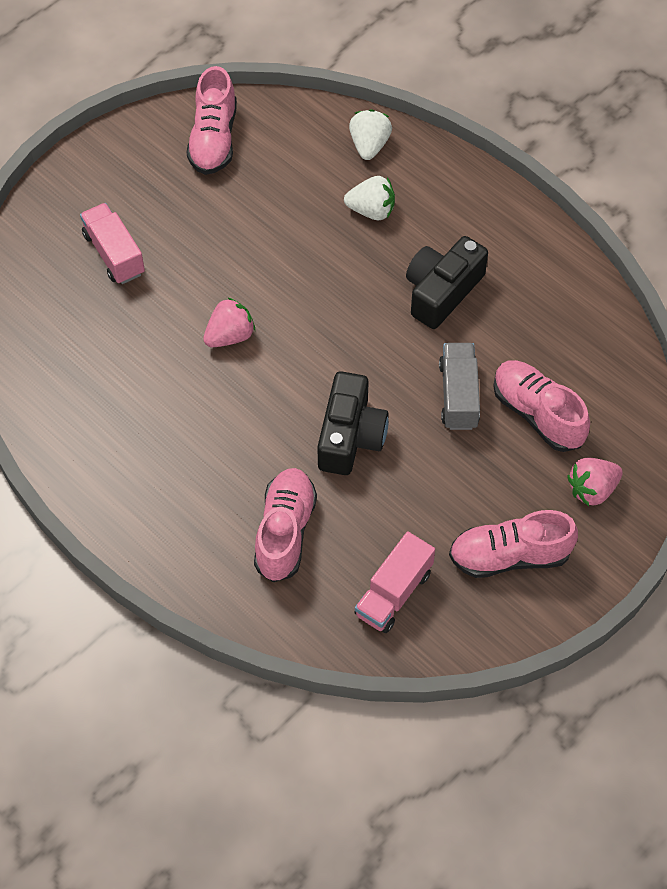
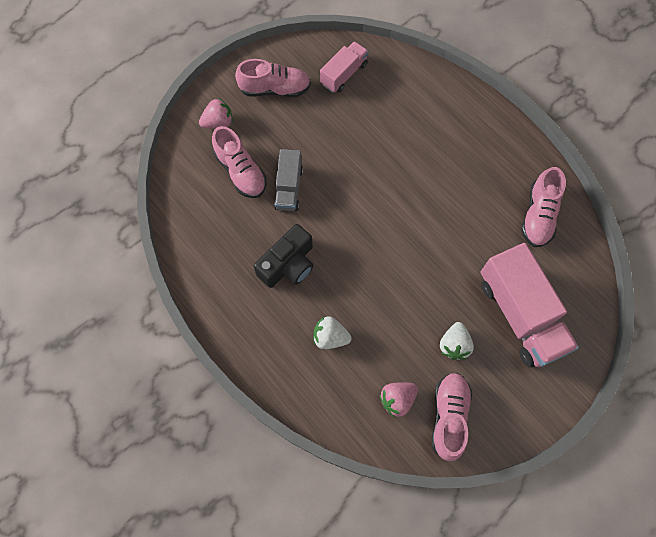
camera: 175 degrees left, 10 degrees up
(114, 254) = (520, 315): pink truck -> pink truck, size x1.82
(230, 336) = (436, 242): pink strawberry -> pink strawberry (397, 399)
(285, 532) = (404, 112): pink shoe -> pink shoe (538, 215)
(350, 436) = (360, 166): black camera -> none
(369, 145) = (326, 399): white strawberry -> white strawberry (454, 345)

